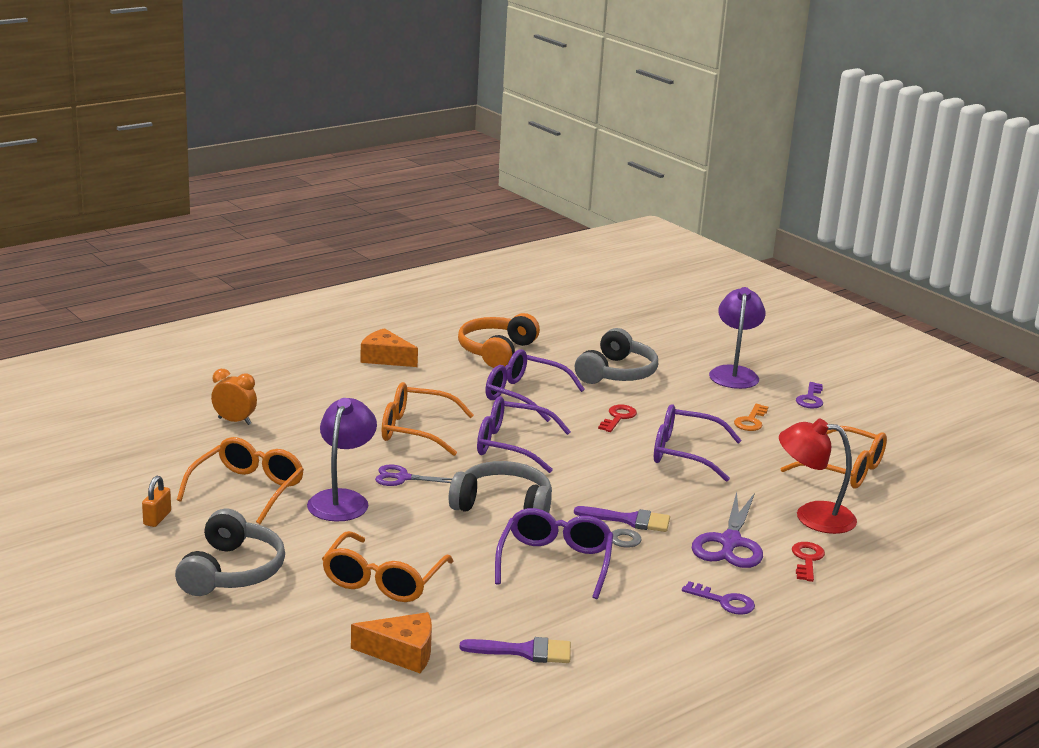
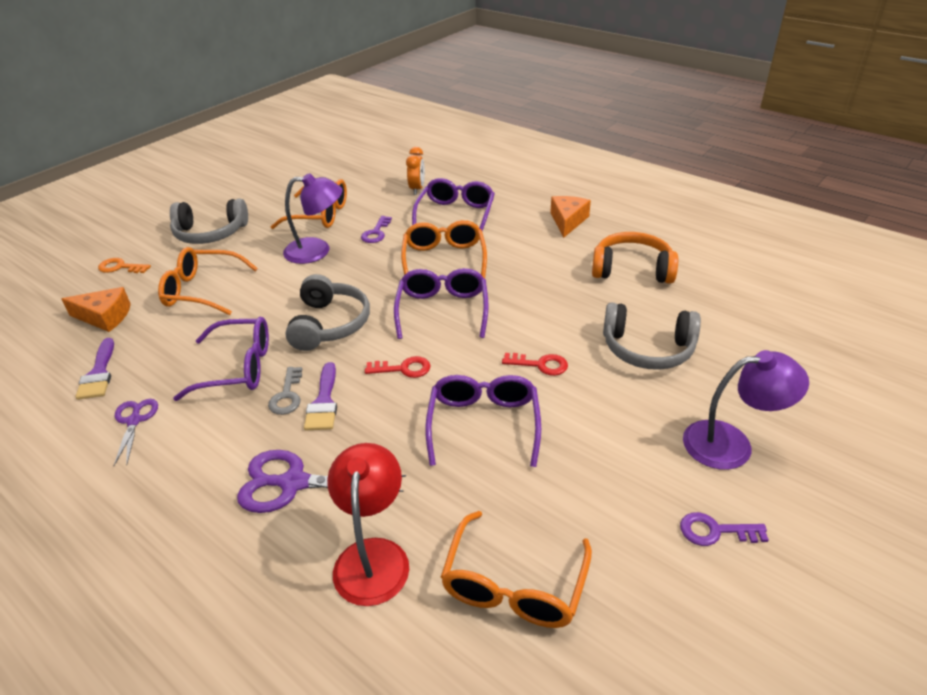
camera: 80 degrees right, 15 degrees up
(157, 518) = (273, 196): orange padlock -> none
(402, 478) = (360, 269): purple scissors -> purple scissors (134, 421)
(402, 652) = (105, 317): orange cheese -> orange cheese turned 75 degrees counterclockwise
(524, 395) = (549, 300): purple glasses -> purple glasses (455, 214)
(724, 601) = (174, 490): purple key -> purple key (376, 233)
(751, 421) = (602, 473): orange key -> orange key (120, 267)
(807, 560) = (266, 557): red key -> red key (403, 369)

